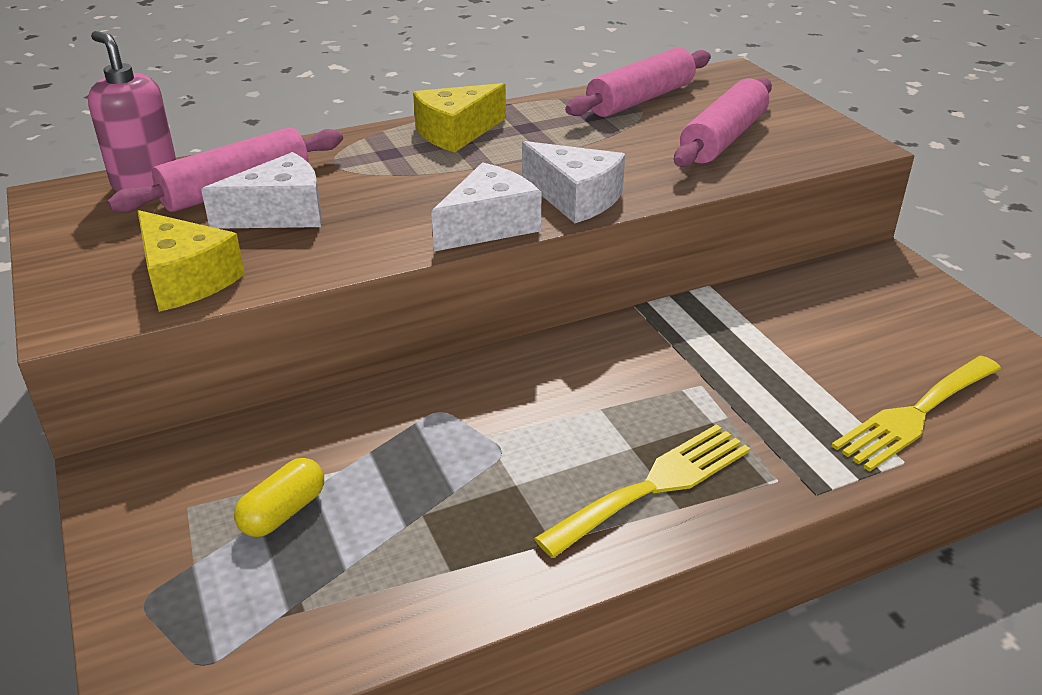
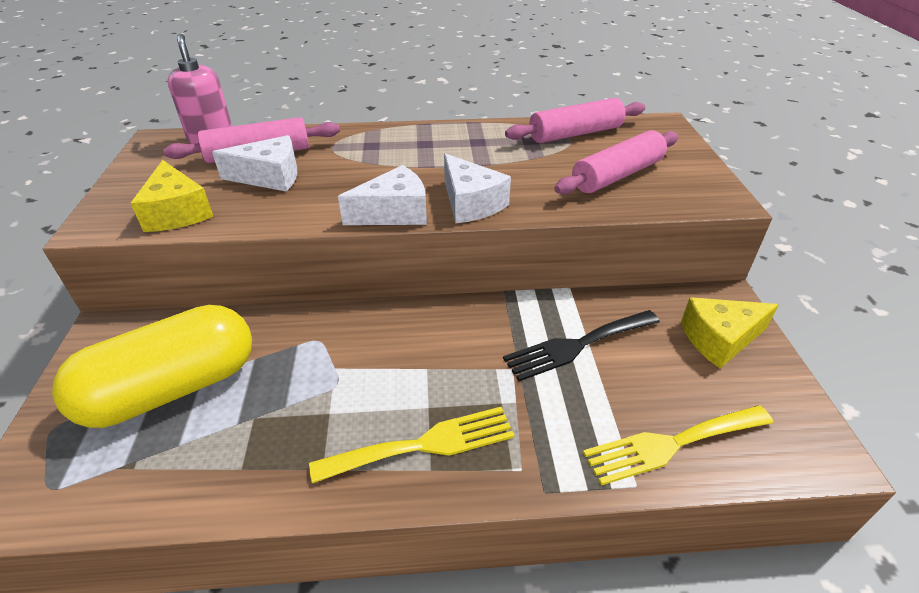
camera: 20 degrees right, 5 degrees up
(283, 512) = (172, 389): yellow capsule -> yellow capsule, size x2.45
(456, 133) = (426, 138): yellow cheese -> yellow cheese (719, 339)
(757, 344) = (577, 345): none -> black fork

